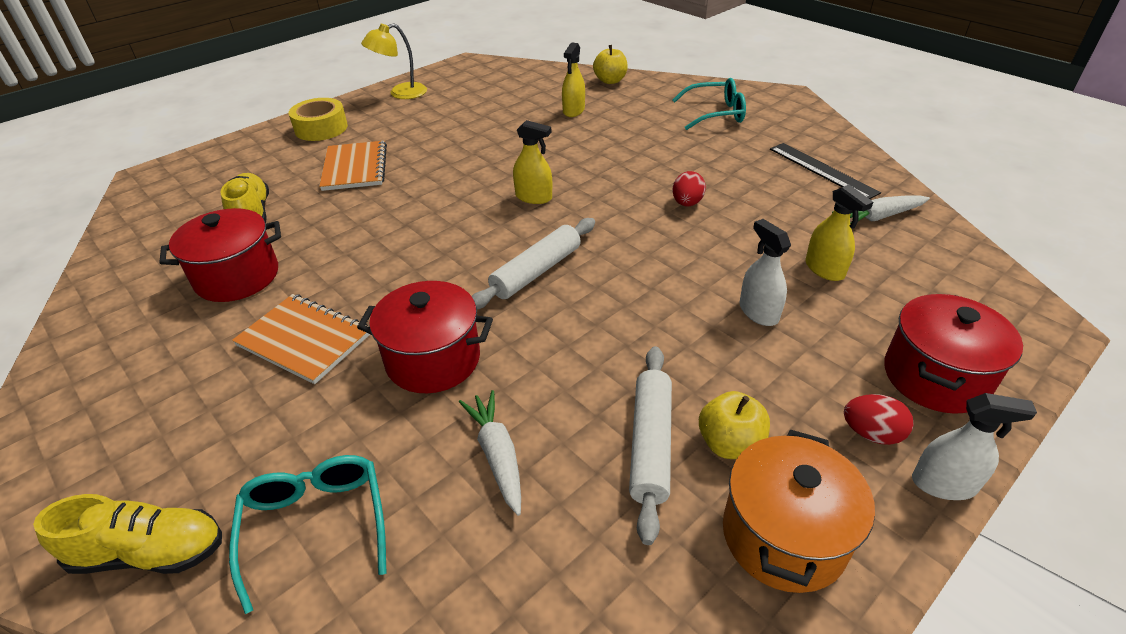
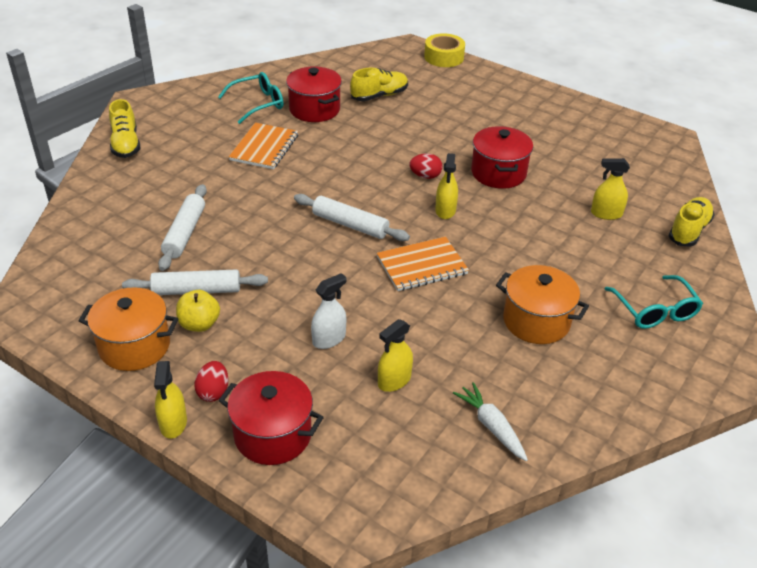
camera: 75 degrees right, 0 degrees up
(316, 525) = (140, 184): turquoise glasses -> turquoise glasses (258, 103)
(321, 128) = (503, 91): yellow tape -> yellow tape (444, 57)
(355, 168) = (453, 120): orange notebook -> orange notebook (422, 266)
(400, 93) = (583, 114): yellow lamp -> none
(433, 360) = (255, 197): red pot -> red pot (498, 173)
(497, 455) = (185, 233): white carrot -> white rolling pin
(610, 81) = (688, 230): yellow apple -> yellow shoe
(687, 203) = (468, 296): red egg -> red egg (425, 176)
(728, 171) = (536, 321): none -> orange pot
(822, 170) = (567, 390): black ruler -> none
(943, 484) = (173, 423): white spray bottle -> yellow spray bottle

